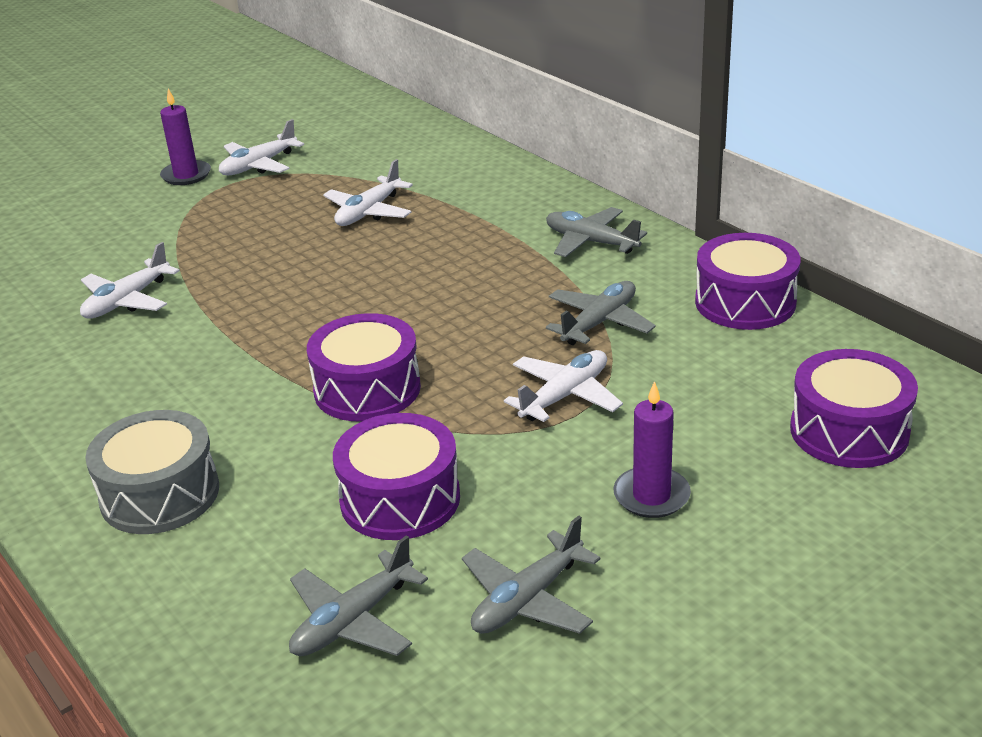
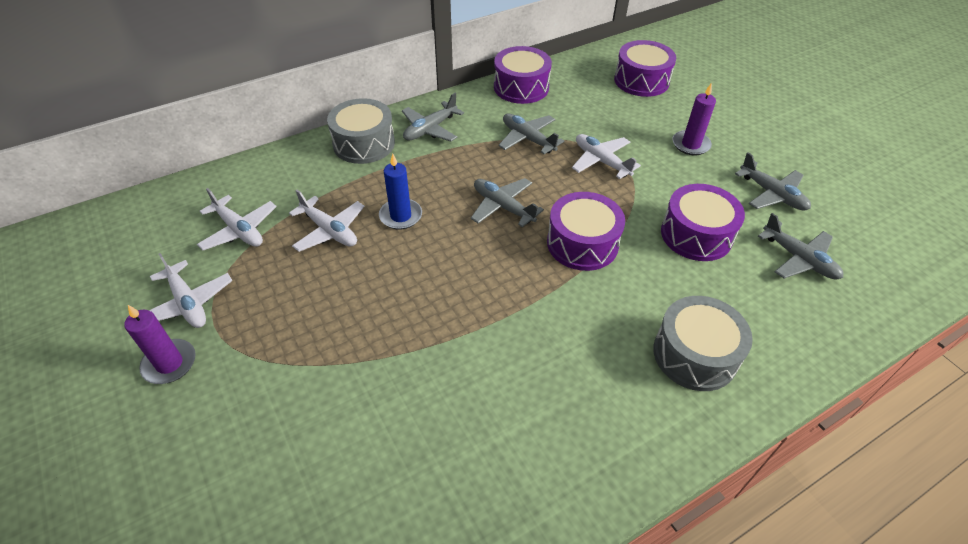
camera: 85 degrees left, 15 degrees up
(127, 301) = (416, 397): white plane -> white plane (239, 230)
(401, 249) = (400, 216): none -> blue candle
(433, 318) = (503, 207): none -> grey plane
(539, 202) = (364, 143): none -> grey drum

